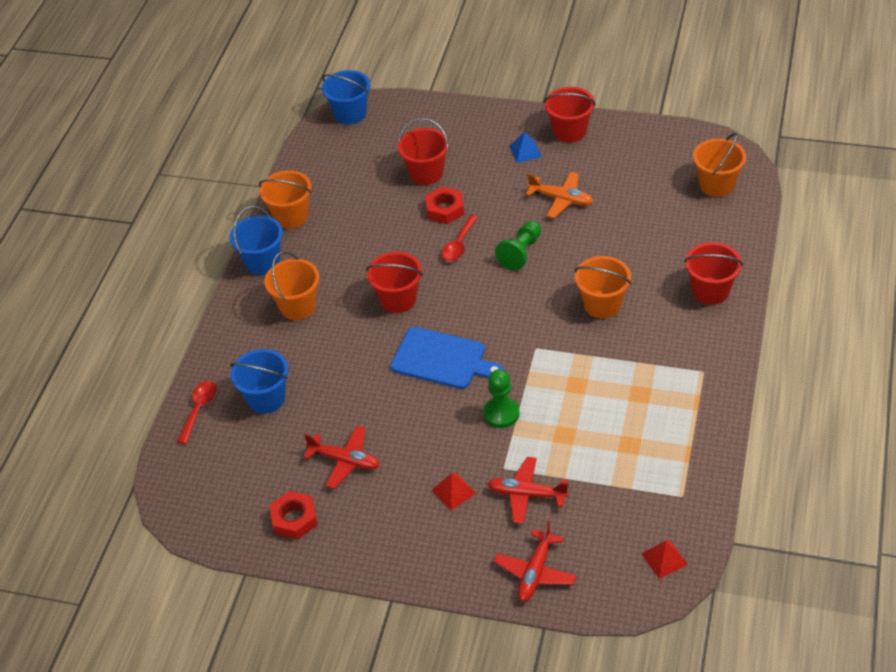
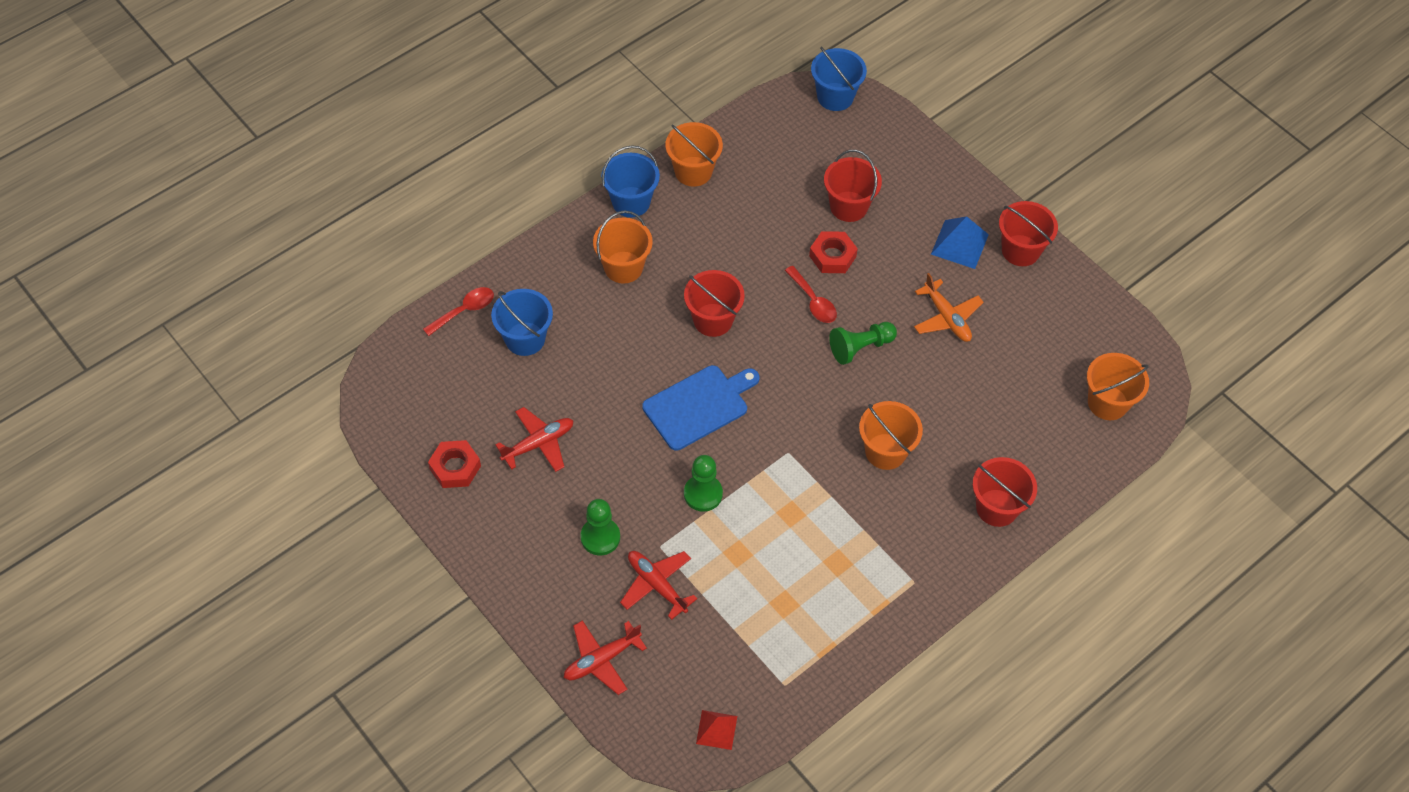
camera: 30 degrees right, 10 degrees up
(345, 461) = (538, 444): red plane -> red plane turned 90 degrees counterclockwise
(442, 359) = (699, 406): blue cutting board -> blue cutting board turned 90 degrees counterclockwise
(453, 491) = (600, 537): red pyramid -> green pawn
(459, 244) = (813, 301): red spoon -> red spoon turned 90 degrees counterclockwise
(525, 151) = (959, 244): blue pyramid -> blue pyramid, size x1.52

